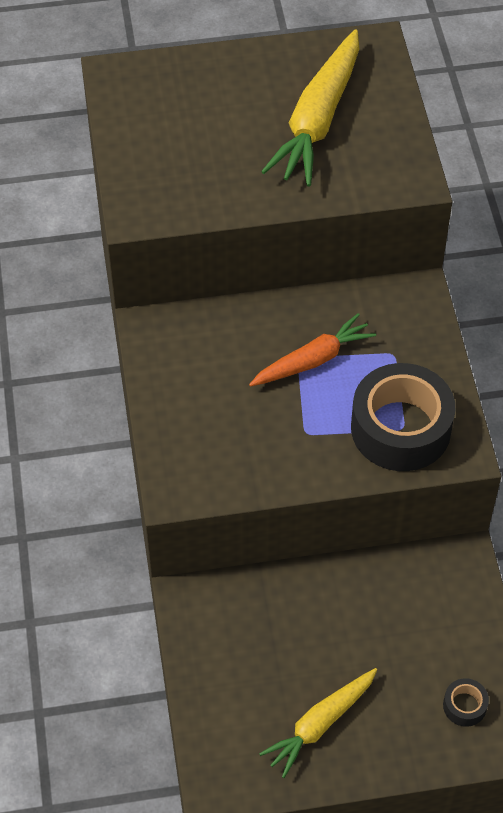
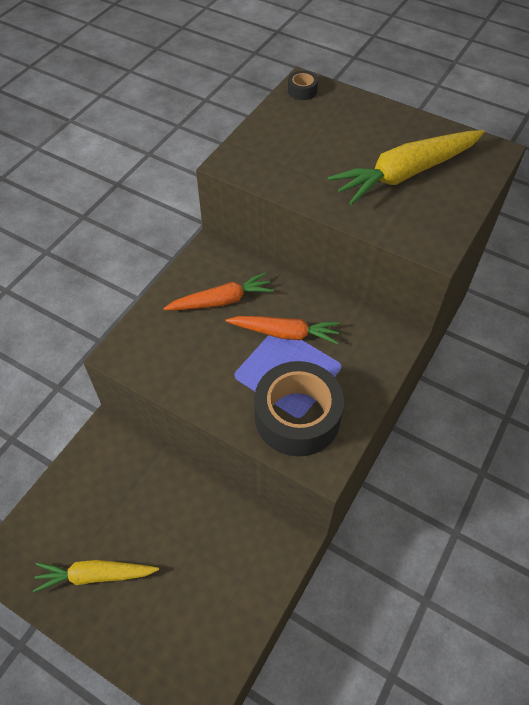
camera: 40 degrees right, 0 degrees up
(218, 370) = (221, 301): none -> orange carrot
(464, 706) = (193, 645): black tape -> black tape (302, 91)

